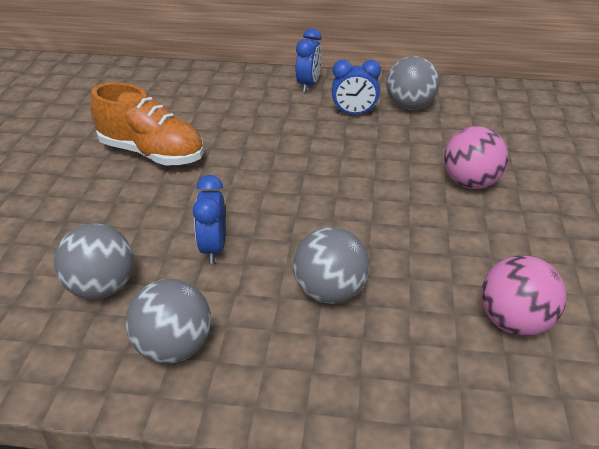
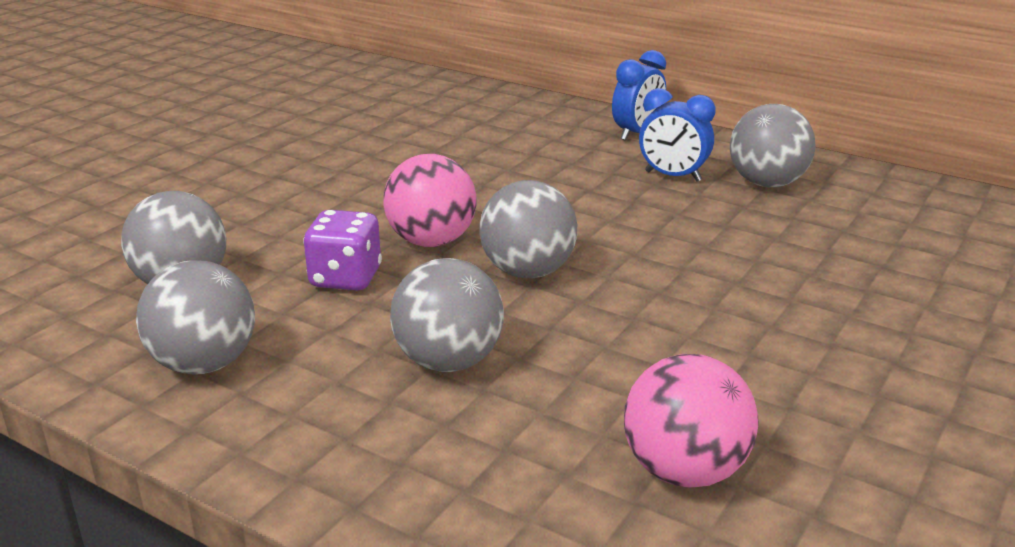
camera: 25 degrees right, 10 degrees down
(152, 153) = (364, 167): orange shoe -> none
(213, 248) = (345, 278): blue clock -> purple dice
(324, 209) = (528, 272): none -> grey ball
(470, 183) = (776, 291): pink ball -> pink ball (431, 241)

